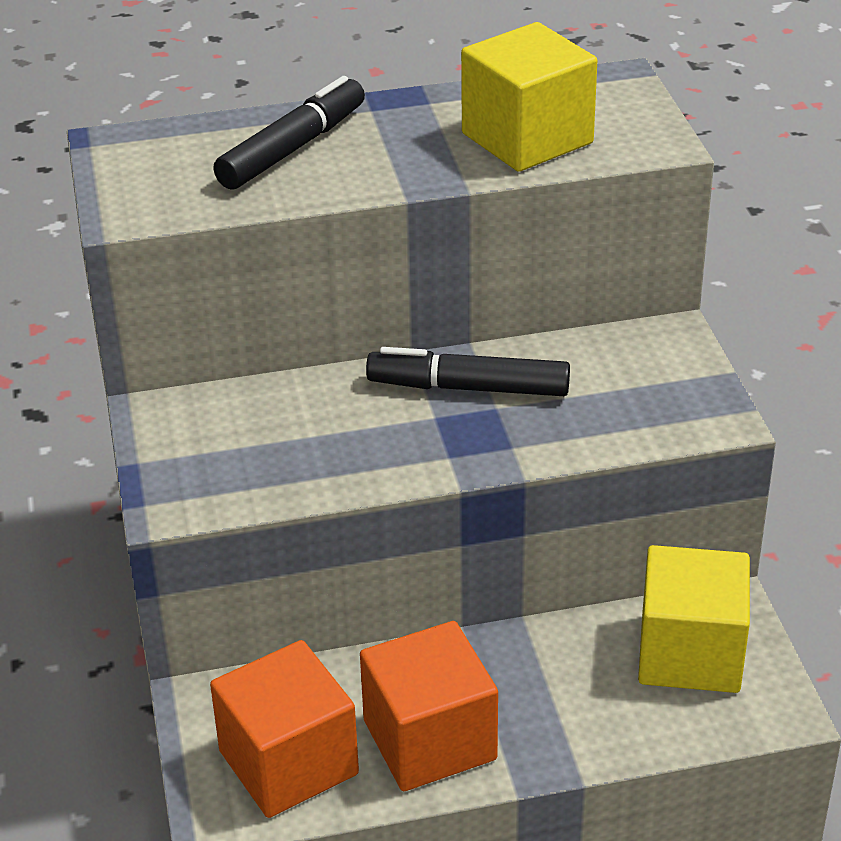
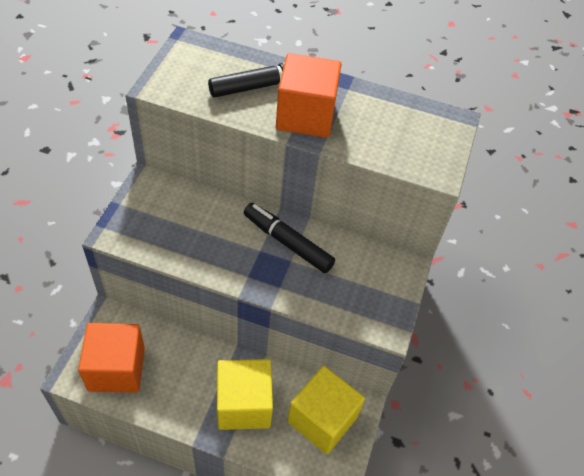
camera: 25 degrees right, 15 degrees up
(429, 740) = (179, 393): orange cube -> orange cube (305, 115)
(527, 138) = (375, 135): yellow cube -> yellow cube (244, 404)

